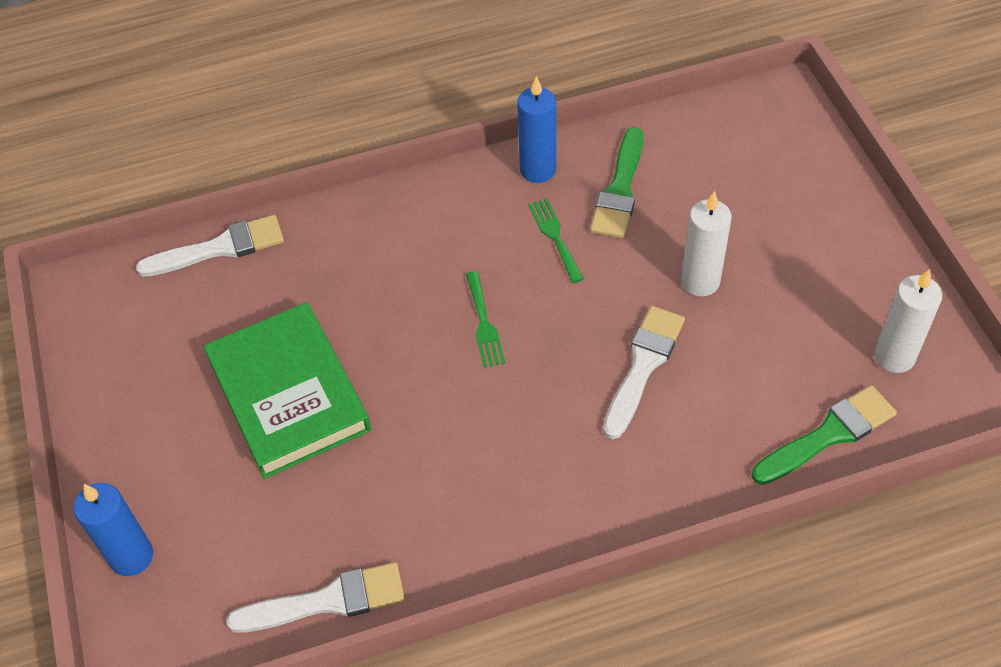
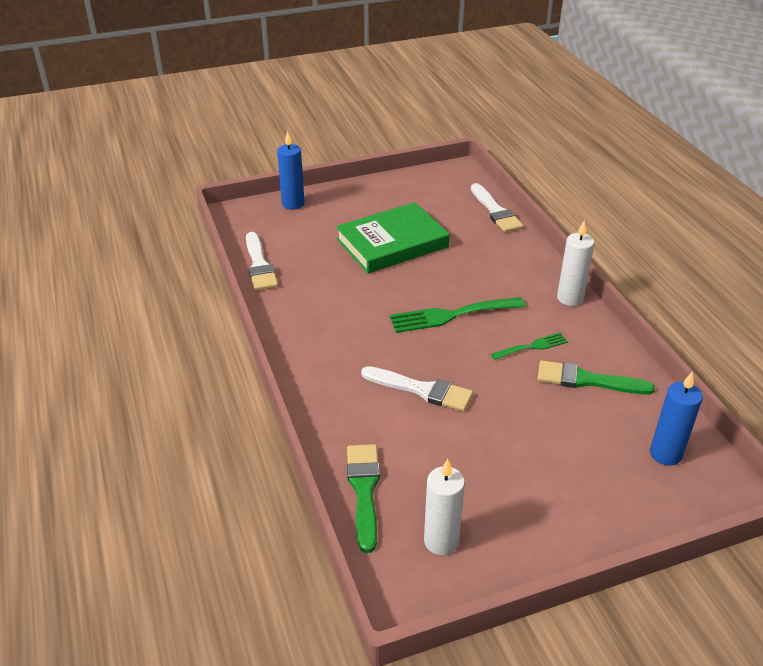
camera: 85 degrees right, 15 degrees down
(484, 323) = (451, 315): green fork -> green fork, size x1.75
(538, 170) = (595, 337): blue candle -> blue candle (665, 454)
(700, 281) = (503, 423): white candle -> white candle (570, 298)
(828, 434) = (364, 490): green brush -> green brush turned 150 degrees counterclockwise

